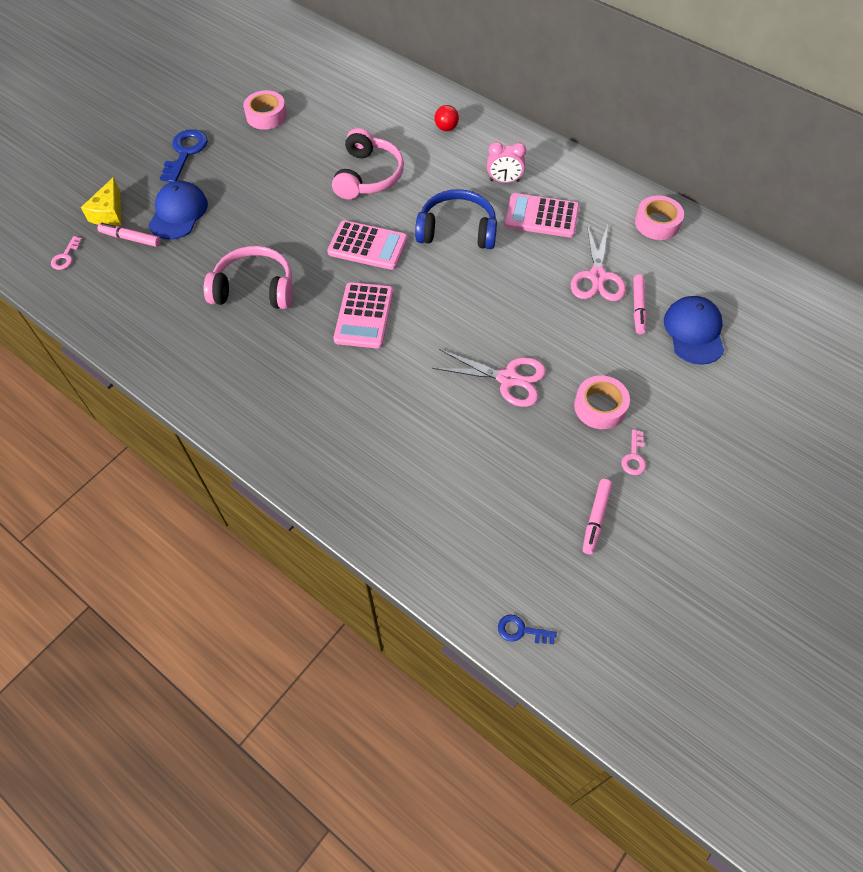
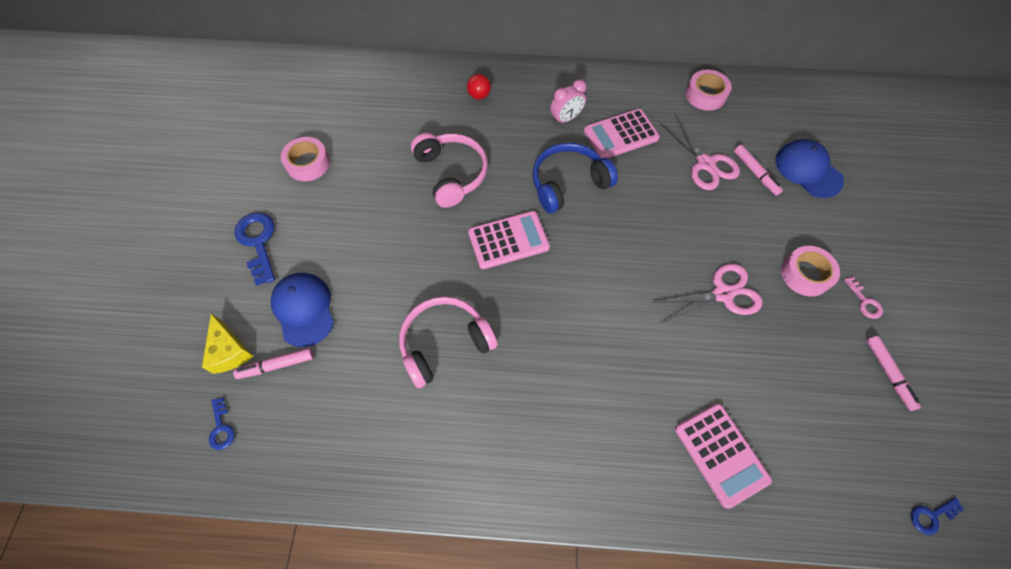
camera: 35 degrees left, 5 degrees up
(66, 256) = (221, 428): pink key -> blue key
(364, 316) = (563, 309): pink calculator -> pink calculator (721, 454)

